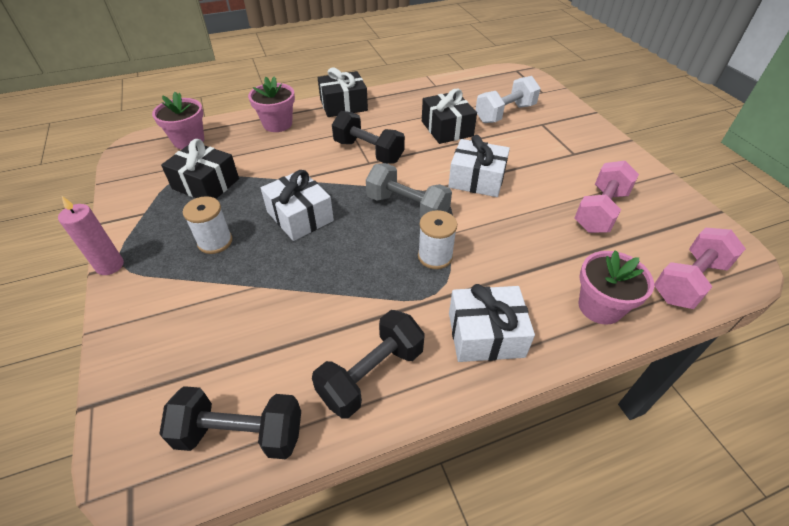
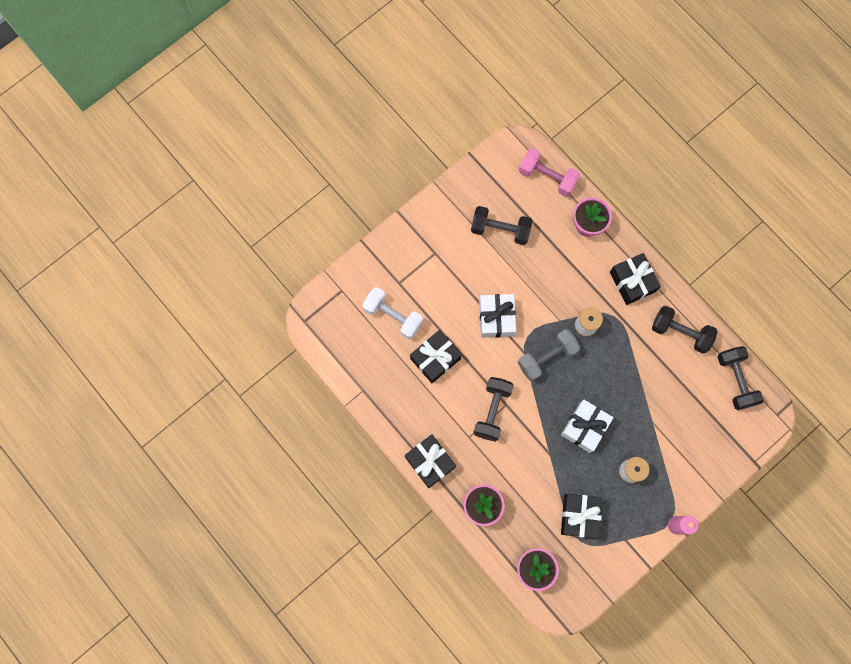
camera: 110 degrees left, 30 degrees up
(407, 207) = (547, 357): grey dumbbell -> grey dumbbell turned 45 degrees clockwise
(485, 334) = (632, 282): white gift -> black gift
(600, 211) = (500, 229): pink dumbbell -> black dumbbell

